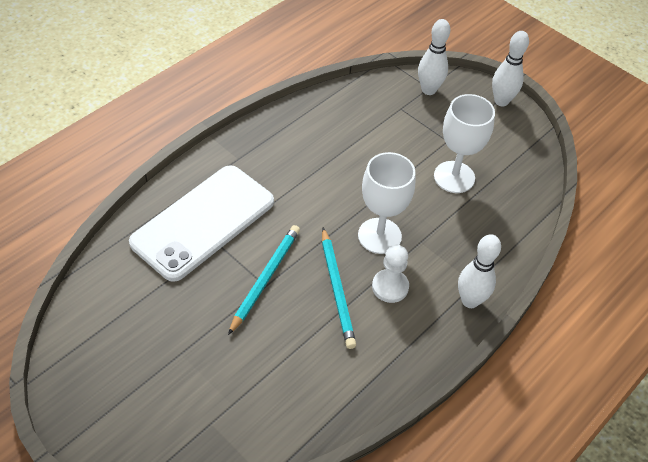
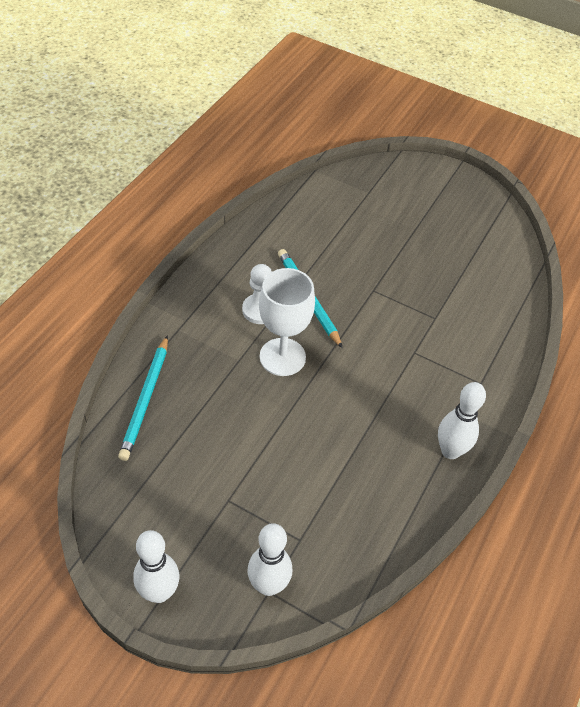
camera: 165 degrees right, 0 degrees up
(203, 222) = (459, 334): white phone -> none
(265, 278) = (376, 295): turquoise pencil -> turquoise pencil (146, 399)
(454, 177) = (213, 446): white goblet -> none
(470, 301) = (181, 312): white bowling pin -> white bowling pin (450, 451)

